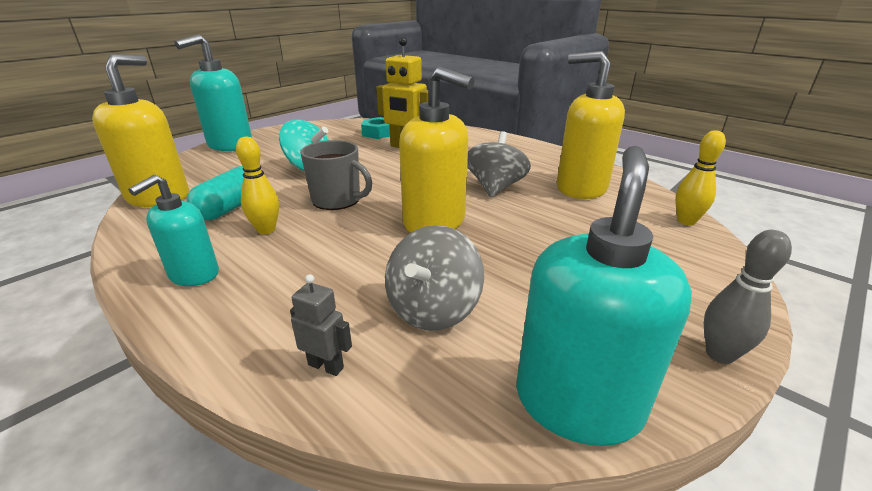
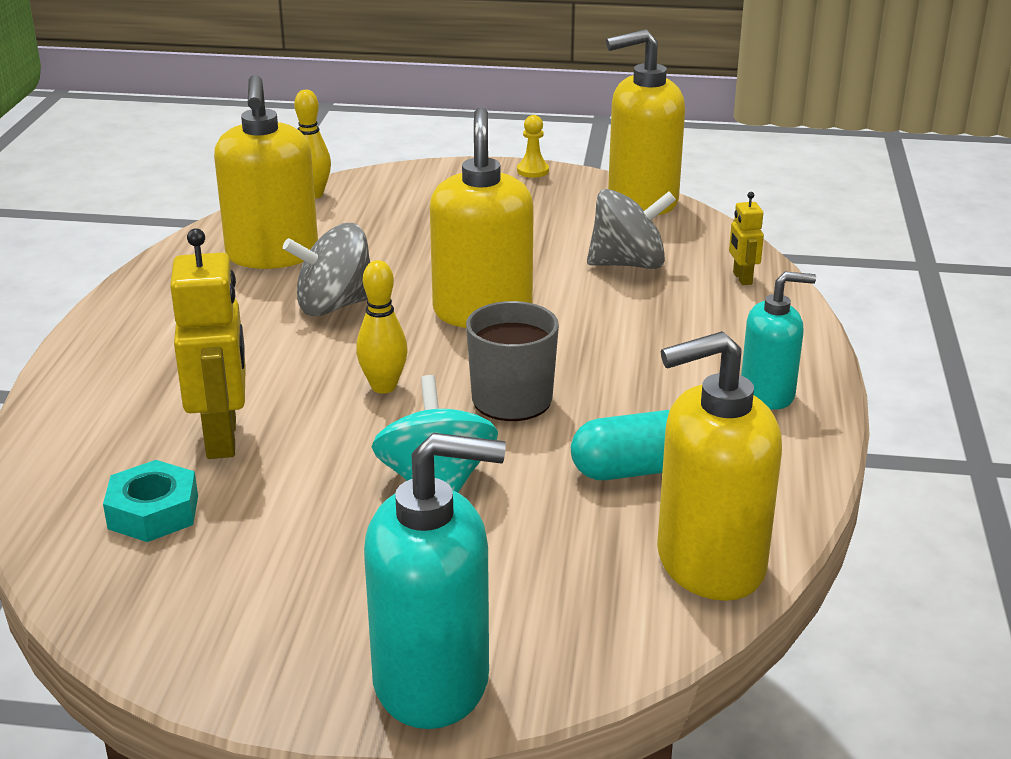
camera: 125 degrees left, 0 degrees up
(266, 230) = (645, 405): yellow bowling pin -> yellow bowling pin (383, 386)
(326, 366) = (742, 278): grey robot -> yellow robot
(577, 402) = (641, 201): turquoise soap dispenser -> yellow soap dispenser
(720, 354) = (533, 171): grey bowling pin -> yellow pawn

